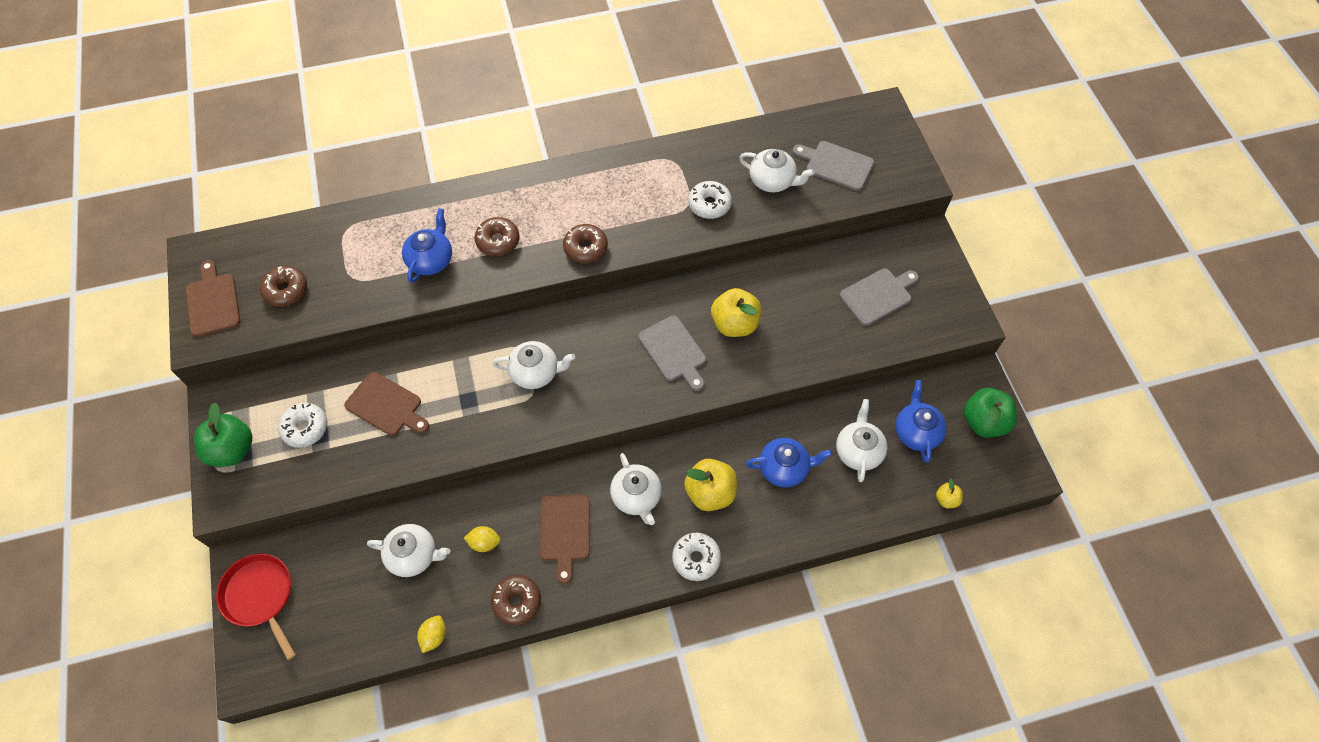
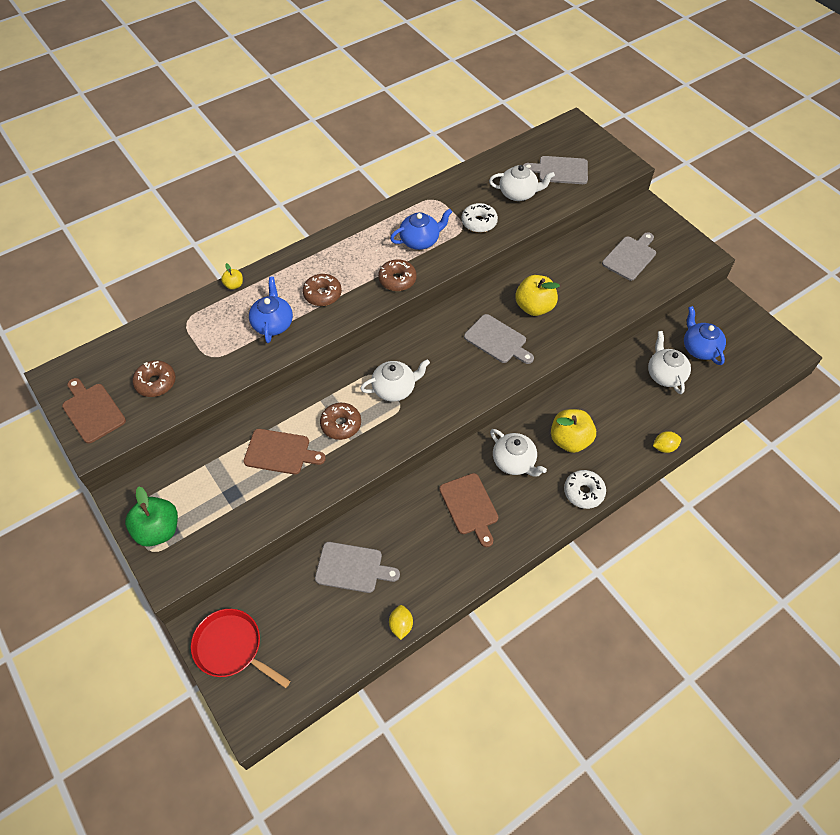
camera: 20 degrees left, 5 degrees down
(305, 428) = (217, 492): white donut -> none
(414, 555) = (352, 568): white teapot -> grey cutting board
(484, 542) = (407, 537): yellow lemon -> yellow lemon (664, 447)
(517, 601) = (457, 574): brown donut -> brown donut (341, 424)
(784, 468) = (617, 404): blue teapot -> blue teapot (420, 240)
(946, 499) = (745, 388): yellow apple -> yellow apple (234, 285)
(983, 421) = (743, 326): green apple -> none

